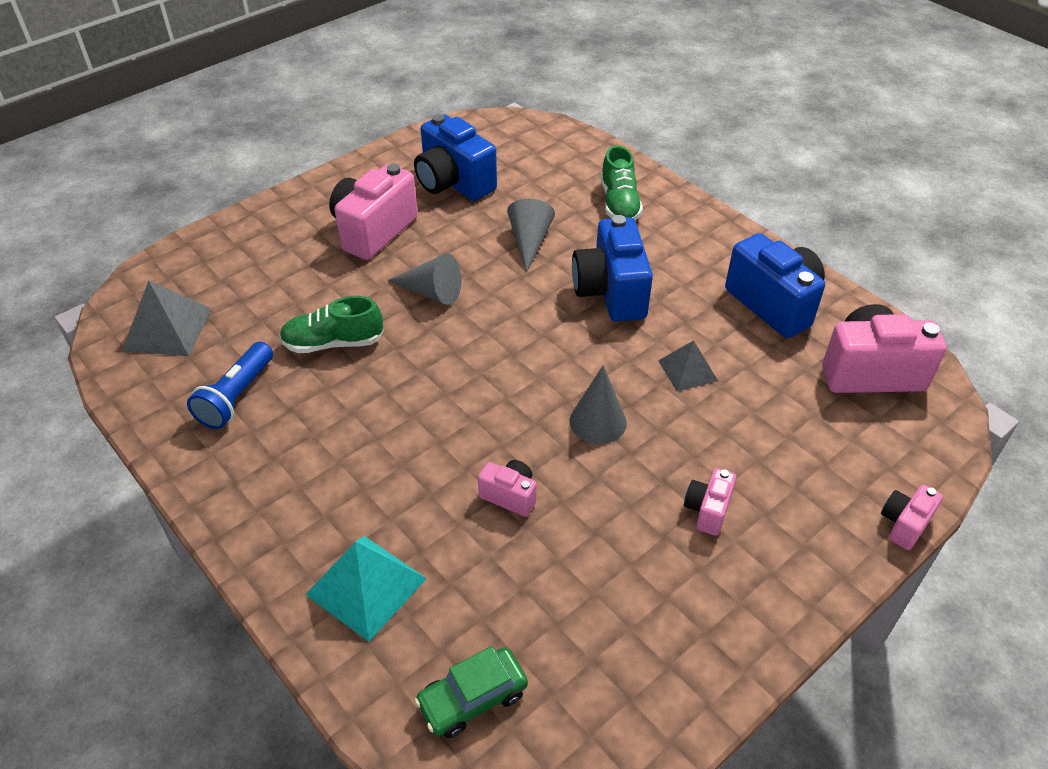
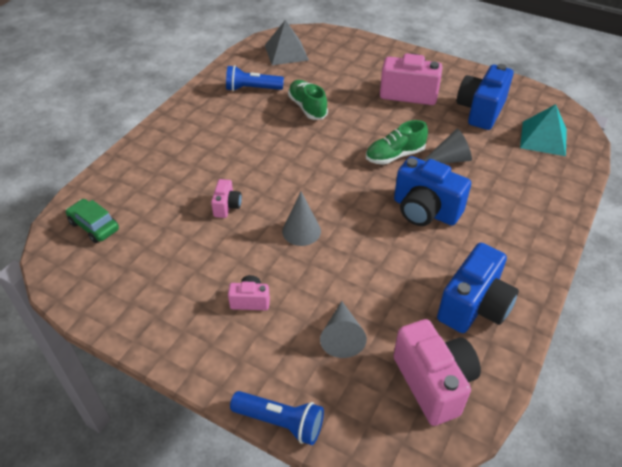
camera: 70 degrees right, 0 degrees up
(366, 586) = (150, 169): turquoise pyramid -> turquoise pyramid (543, 138)
(431, 292) = (371, 131): grey cone -> grey cone (342, 337)
(611, 292) = (425, 210): blue camera -> blue camera turned 120 degrees counterclockwise
(619, 203) = (525, 194): green shoe -> green shoe (395, 155)
(687, 370) = (371, 267): grey pyramid -> none
(904, 524) = (280, 422): pink camera -> blue flashlight

